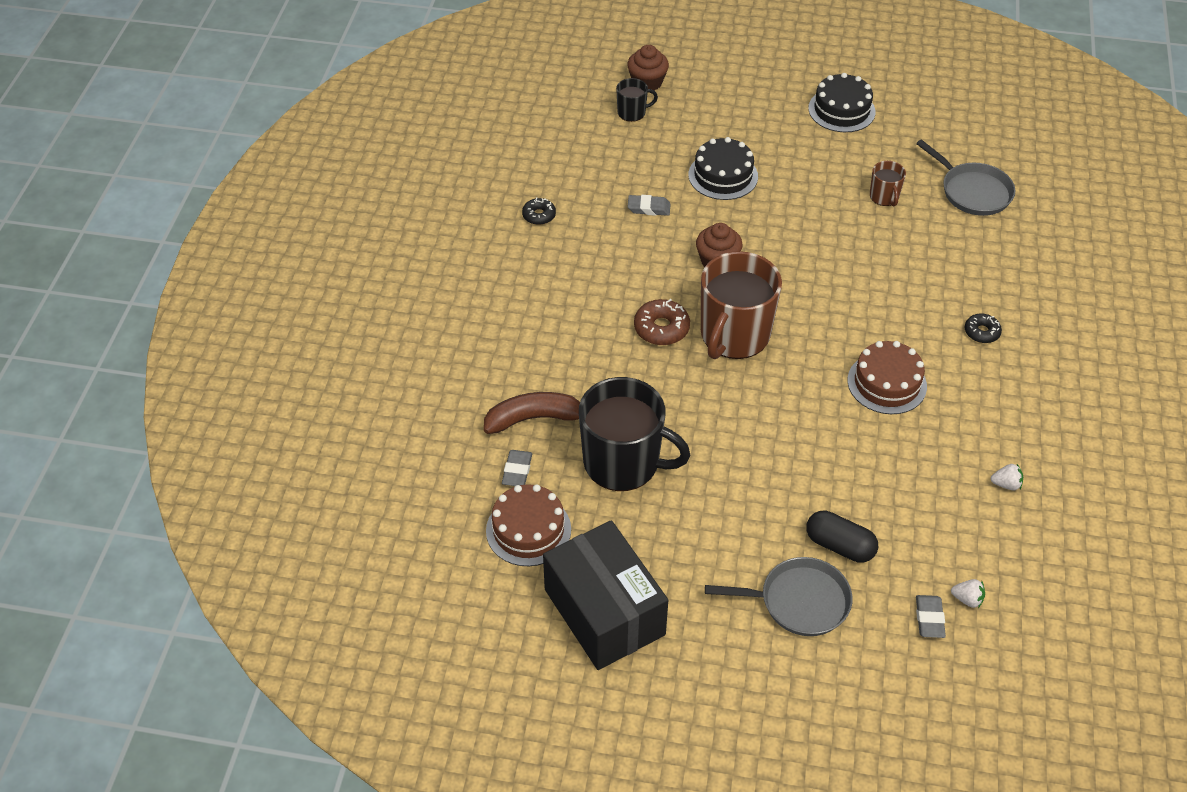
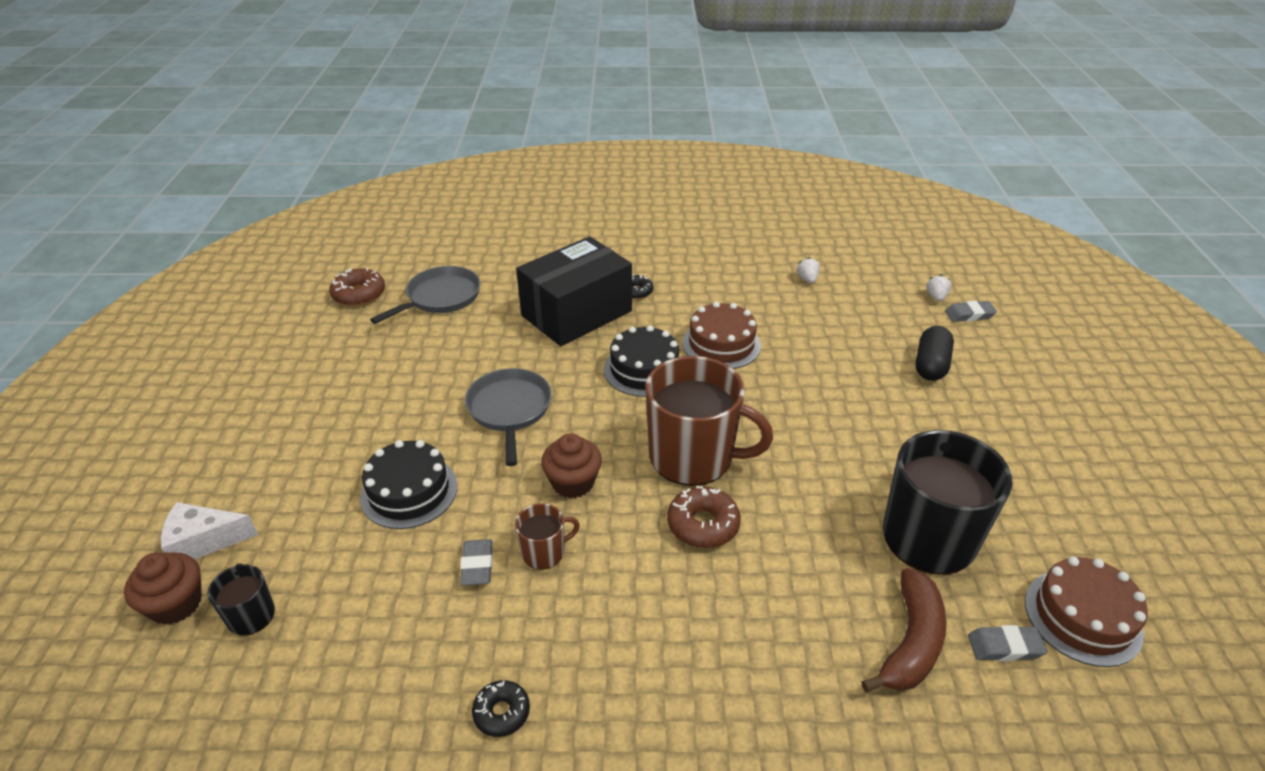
camera: 100 degrees left, 10 degrees down
(534, 419) = (910, 642): brown banana -> brown banana turned 135 degrees counterclockwise
(604, 612) = (1132, 525): black box -> black box (576, 313)
(695, 86) = (204, 541): none -> white cheese
(799, 601) = (1009, 386): grey pan -> grey pan (510, 410)
(841, 110) = (290, 392): black cake -> black cake (644, 369)
(884, 197) = (449, 354): brown mug -> brown mug (544, 552)
(979, 140) = (359, 294): none -> brown donut

